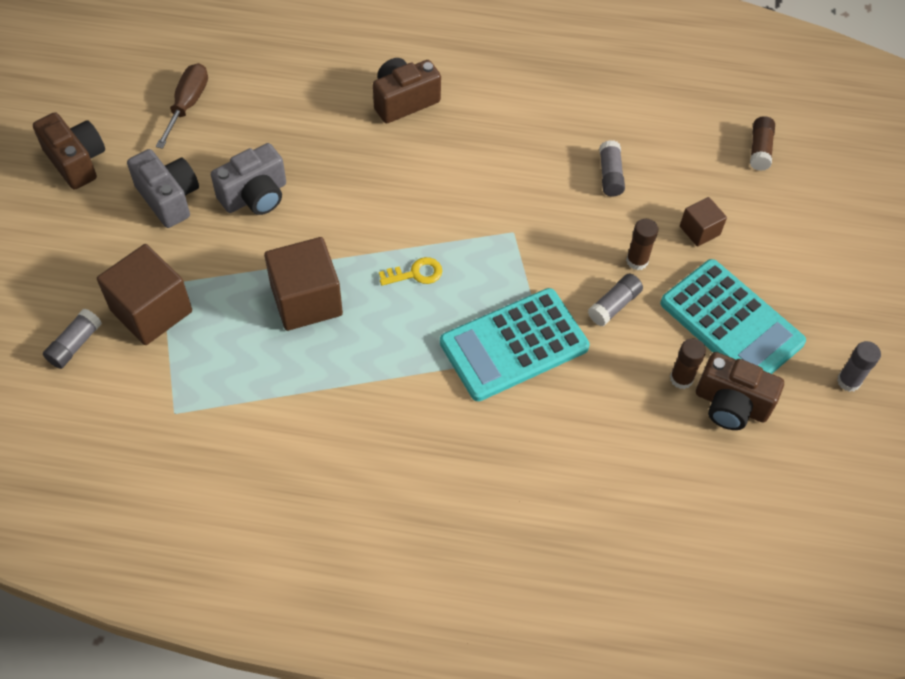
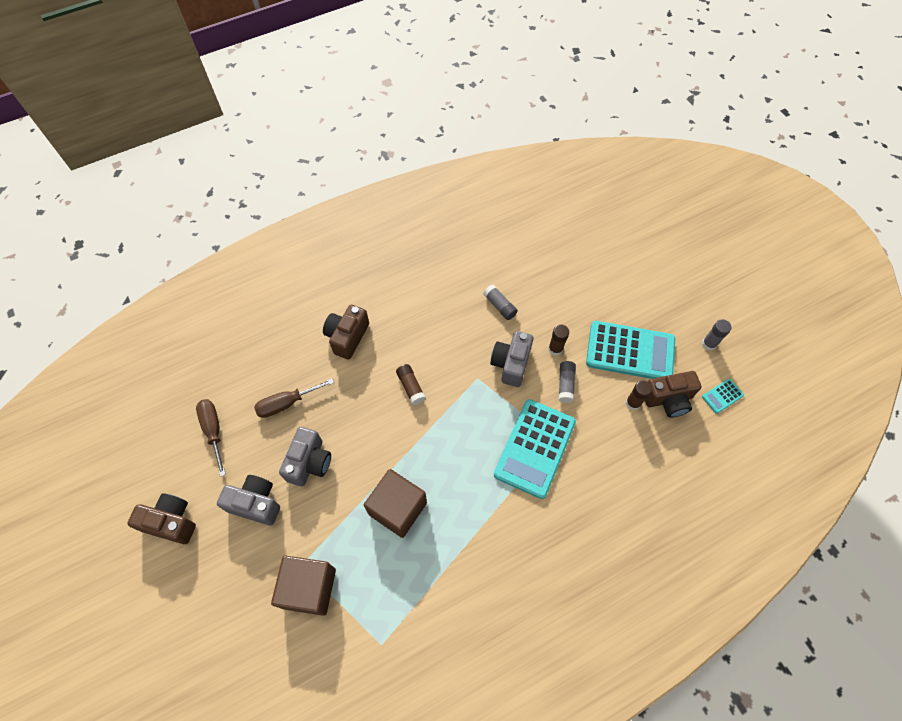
camera: 35 degrees left, 5 degrees up
(75, 344) = (279, 649): grey glue stick -> none
(282, 125) = (287, 403): none -> brown screwdriver
(415, 273) = (445, 444): yellow key -> none
(567, 243) = (511, 364): none -> grey camera
(699, 230) = (571, 307): brown cube -> none
(760, 150) = (562, 238): brown glue stick -> brown glue stick (411, 387)
(809, 448) = (722, 396): none -> turquoise calculator

